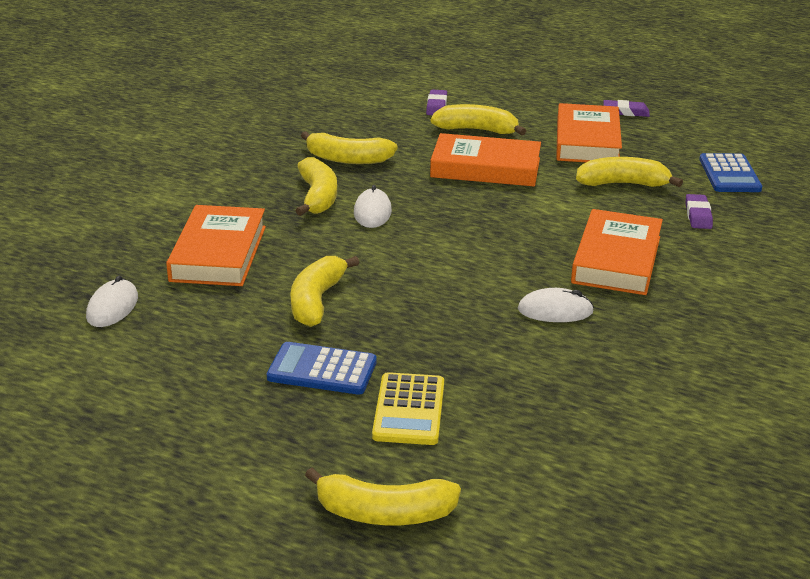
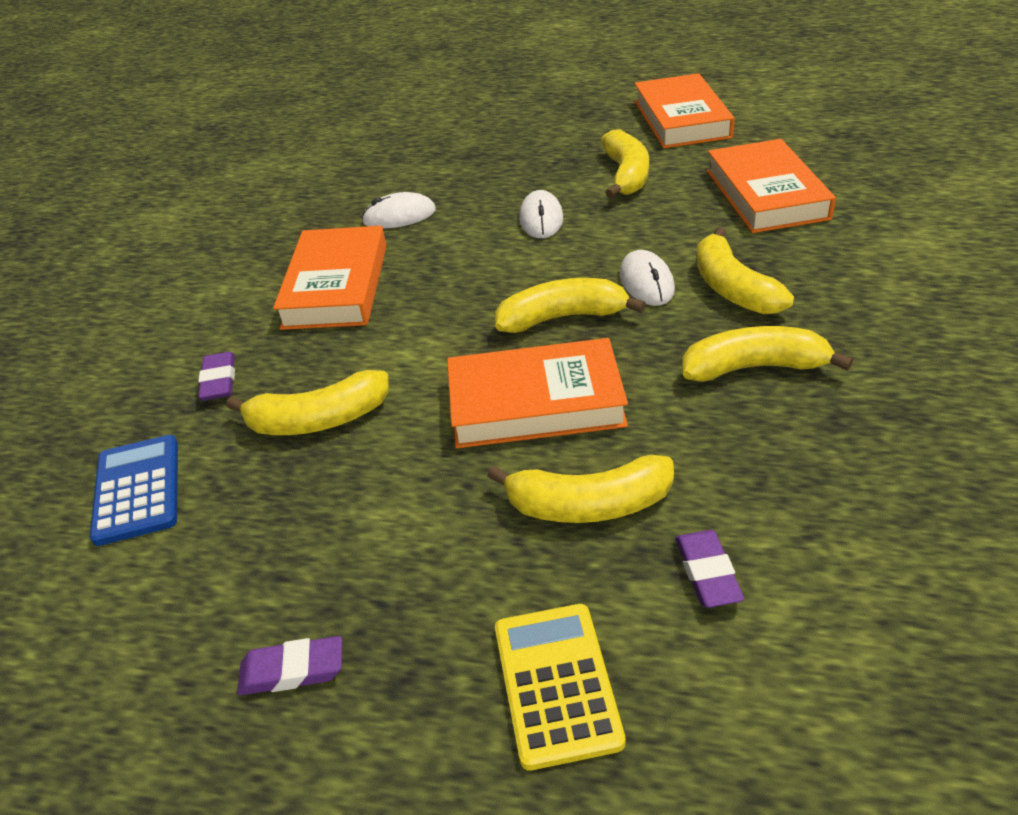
camera: 170 degrees right, 10 degrees up
(112, 307) = (797, 132): white mouse -> white mouse (541, 219)
(322, 370) = (579, 131): blue calculator -> none
(384, 513) = (487, 80): yellow banana -> yellow banana (562, 318)
(409, 410) = (498, 124): yellow calculator -> yellow calculator (556, 684)
(587, 141) = (376, 525): orange book -> orange book (681, 119)

